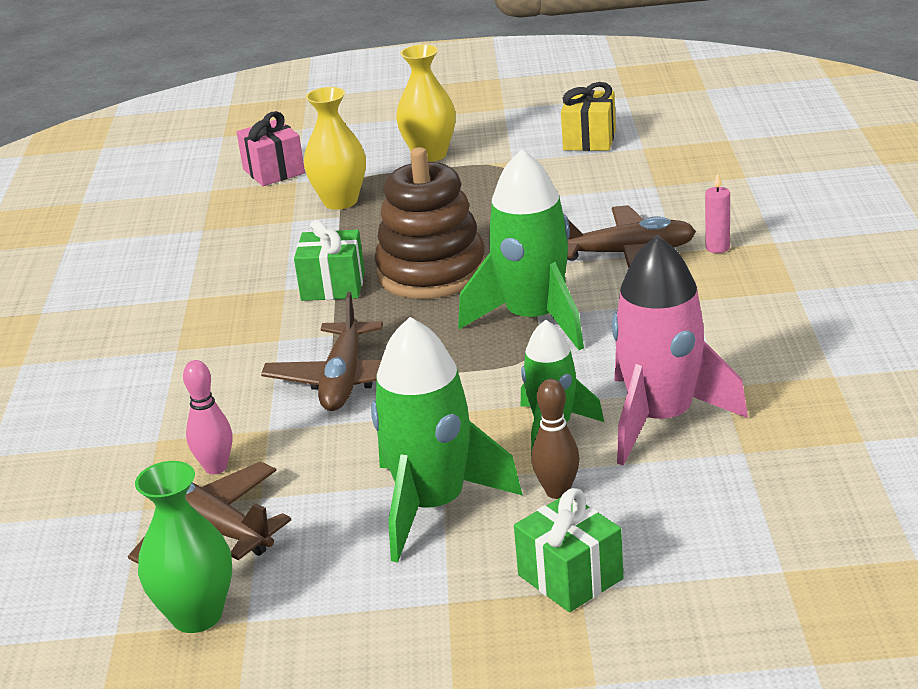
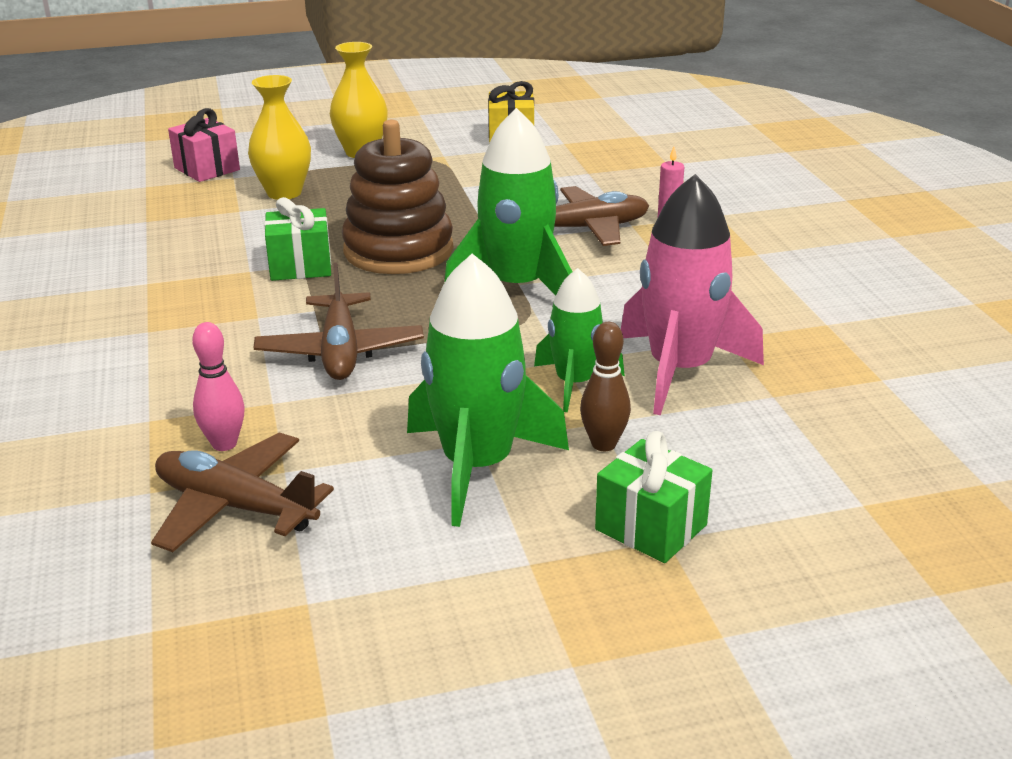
camera: 15 degrees left, 0 degrees up
(197, 615) = (246, 602): green vase -> none

